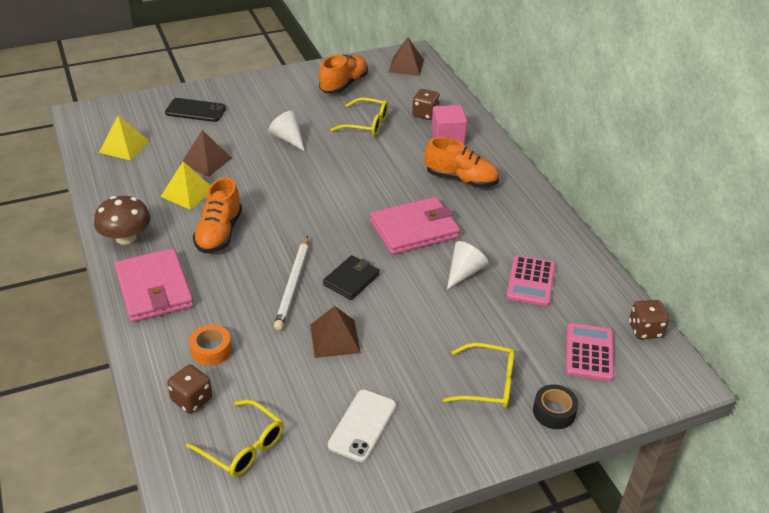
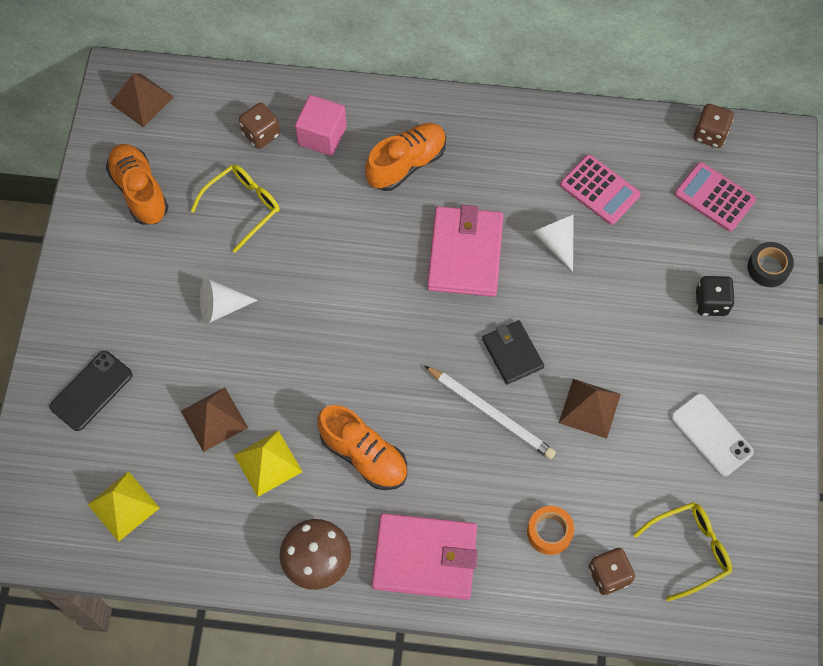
camera: 60 degrees left, 25 degrees up
(488, 383) = (711, 303): yellow glasses -> black dice

